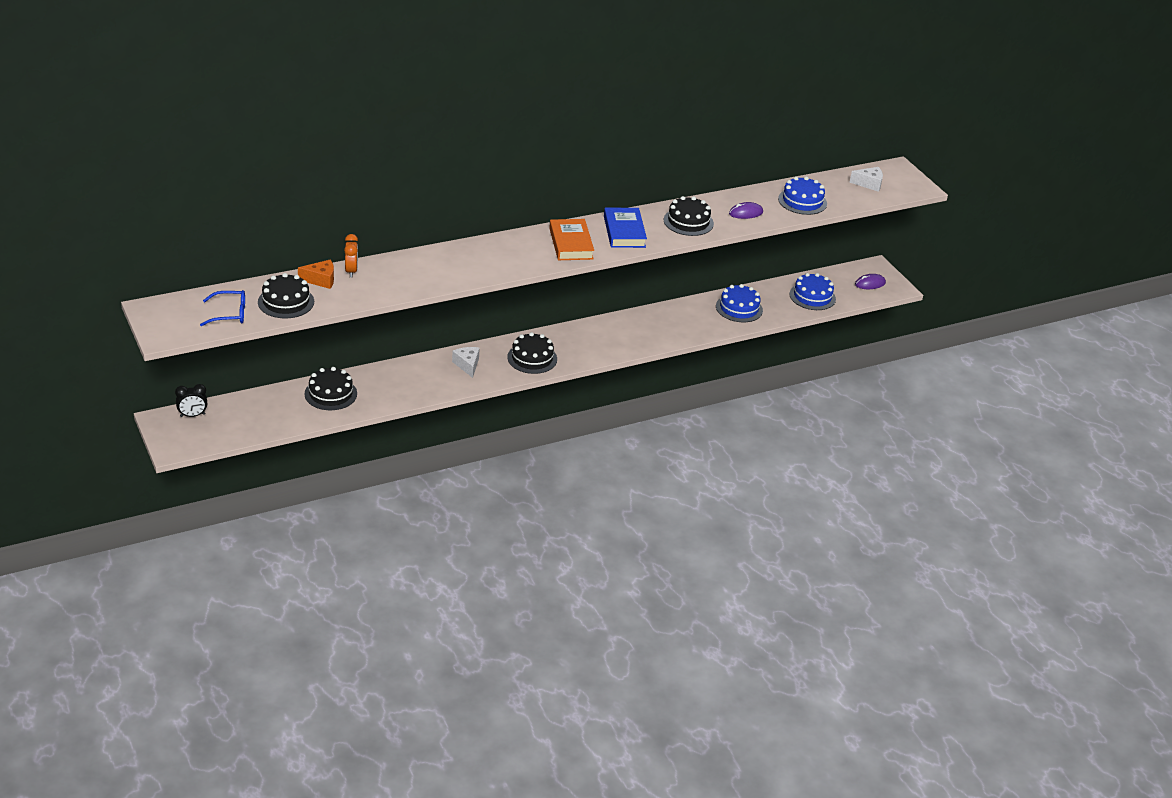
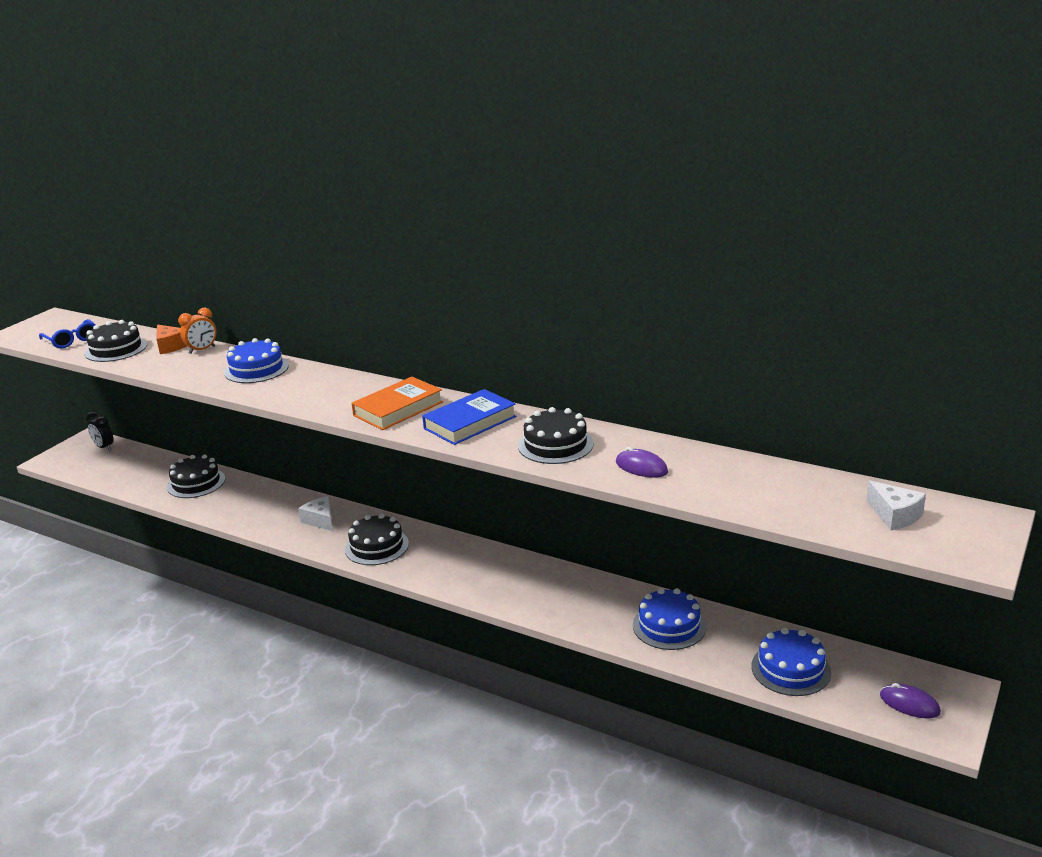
camera: 60 degrees right, 10 degrees down
(467, 365) = (320, 520): white cheese -> white cheese turned 75 degrees counterclockwise
(802, 201) = (745, 489): blue cake -> blue cake (256, 369)

